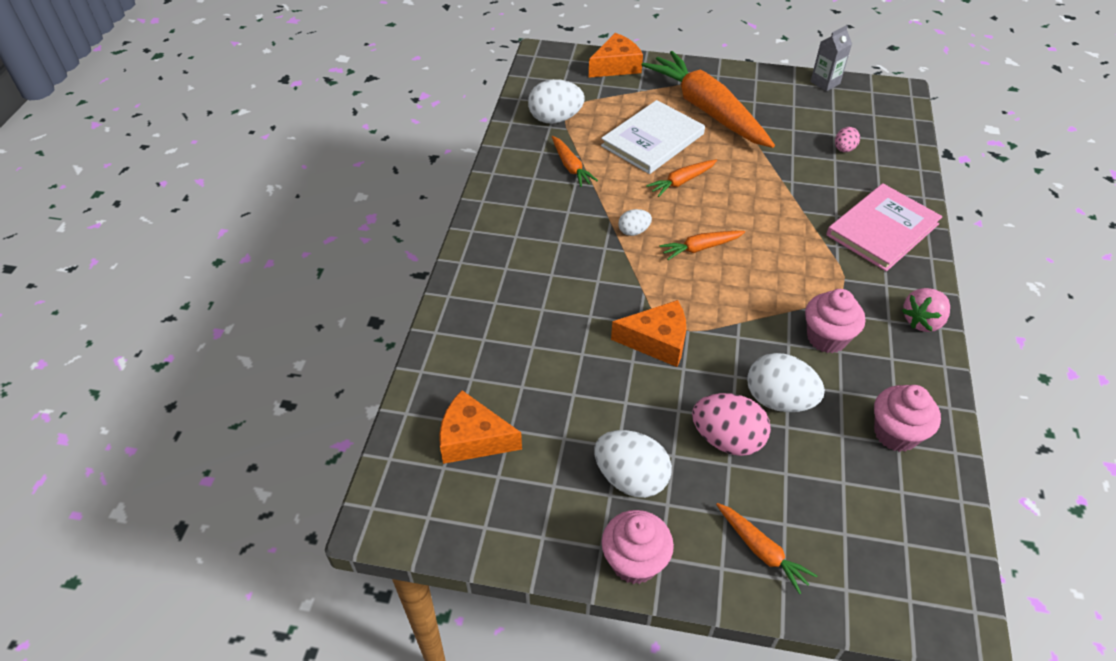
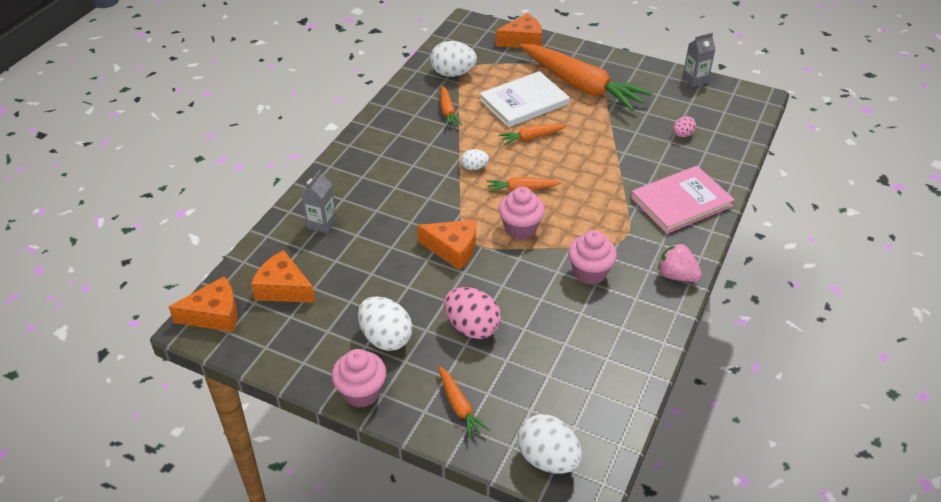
camera: 15 degrees right, 5 degrees down
(399, 496) = (214, 315): none -> orange cheese
(483, 340) = (322, 224): none -> grey carton
(707, 110) = (581, 86): orange carrot -> orange carrot turned 150 degrees clockwise
(778, 400) = (527, 309): white egg -> white egg (548, 459)
(895, 433) = (608, 351): pink cupcake -> pink cupcake (520, 228)
(922, 321) = (676, 275): pink strawberry -> pink strawberry turned 60 degrees clockwise

